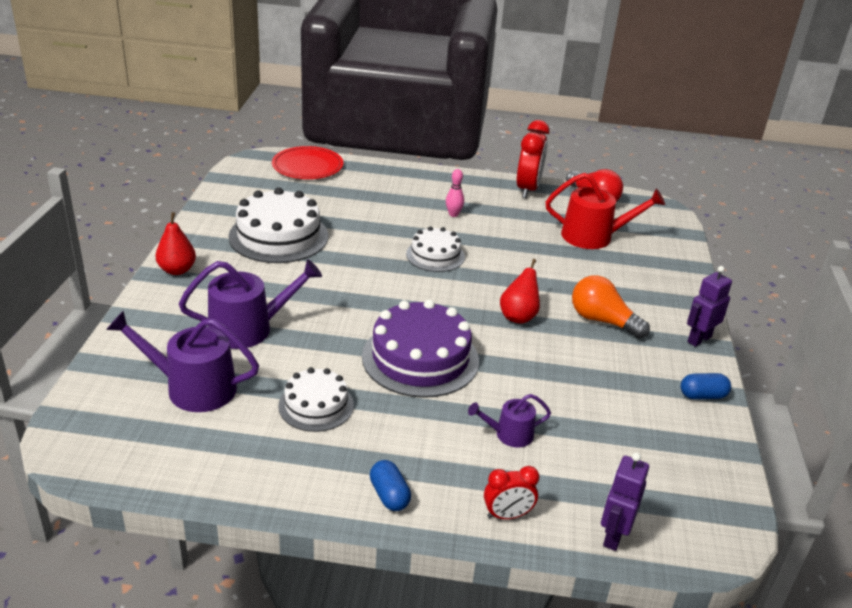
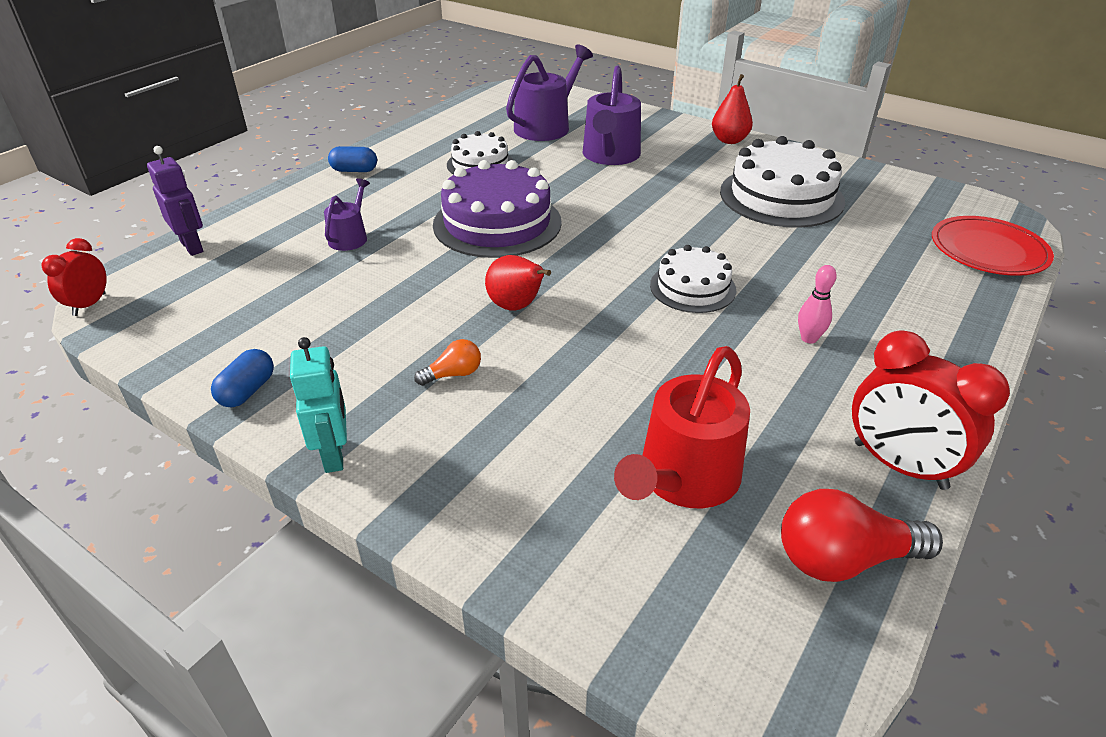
camera: 120 degrees right, 5 degrees up
(507, 515) = (275, 208): red clock -> red clock (89, 304)
(602, 321) = (453, 374): orange light bulb -> orange light bulb, size x0.53
(699, 339) = (334, 454): purple robot -> turquoise robot

